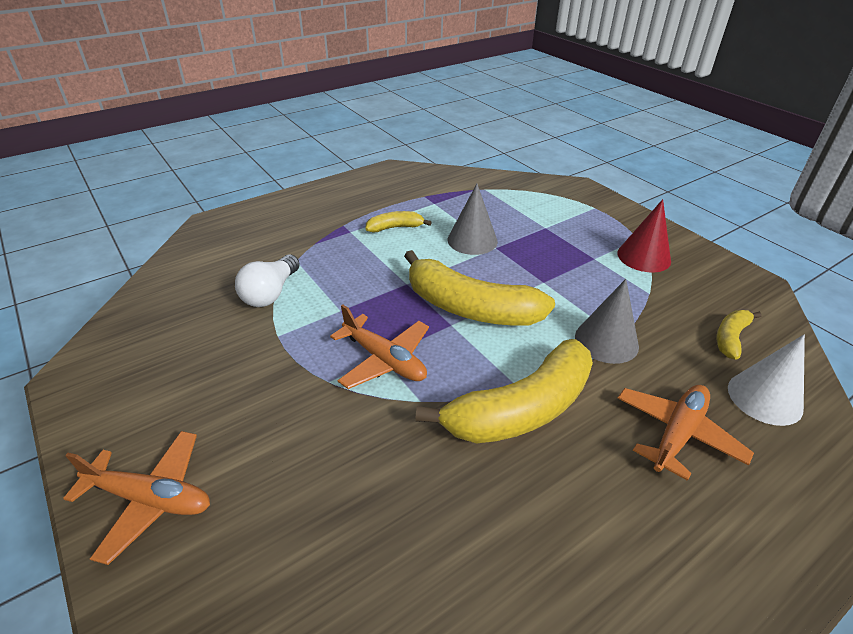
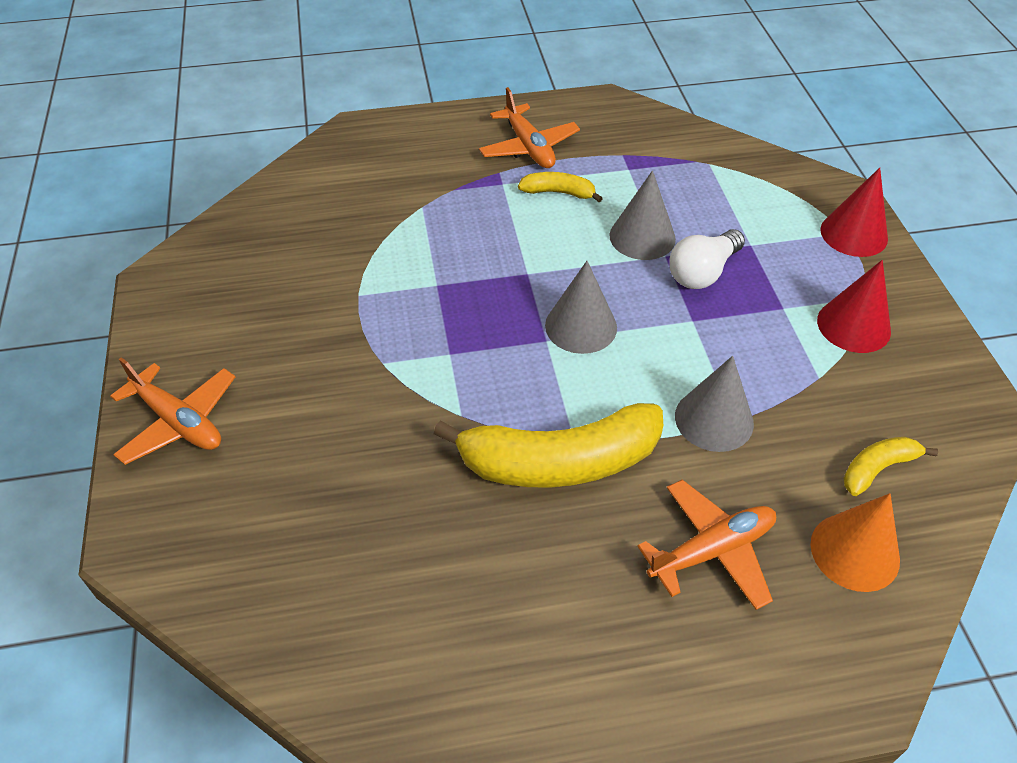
camera: 25 degrees right, 10 degrees up
(270, 293) = (375, 241): white light bulb -> white light bulb (702, 272)
(384, 360) = (450, 358): orange plane -> orange plane (528, 147)
(469, 307) = (581, 326): yellow banana -> grey cone
(601, 207) = (854, 234): none -> red cone
(764, 398) = (854, 551): white cone -> orange cone

